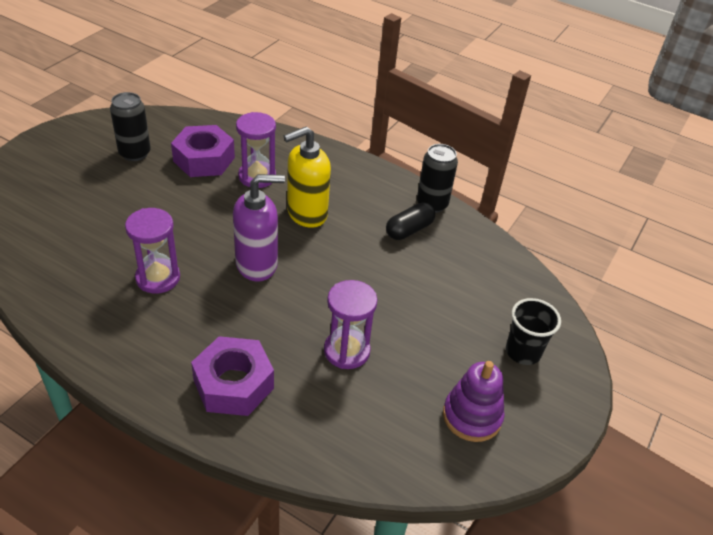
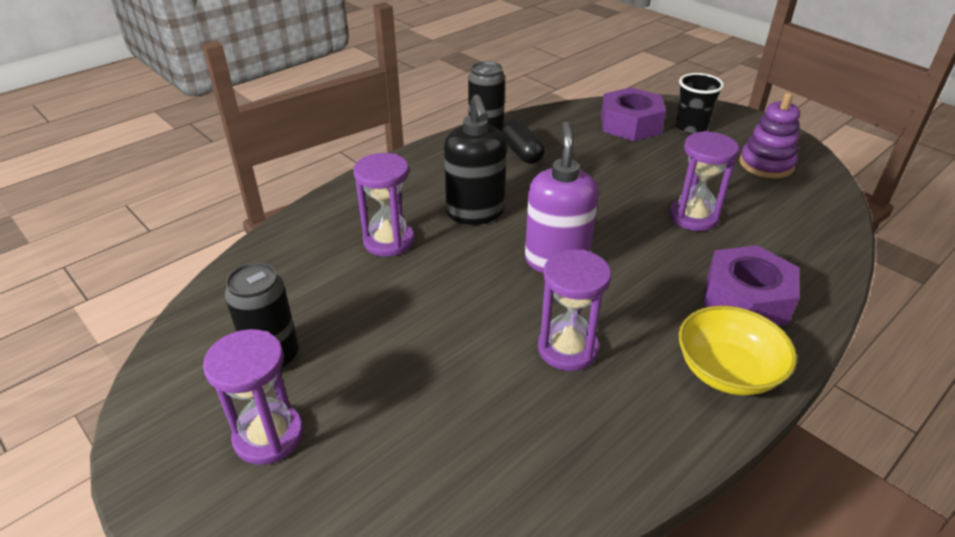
camera: 70 degrees left, 5 degrees down
(75, 166) = (268, 436): none -> purple hourglass
(145, 367) = (727, 371): none -> yellow bowl
(204, 159) = (328, 284): purple nut -> purple nut (630, 124)
(306, 214) = (475, 213): yellow soap dispenser -> black soap dispenser

